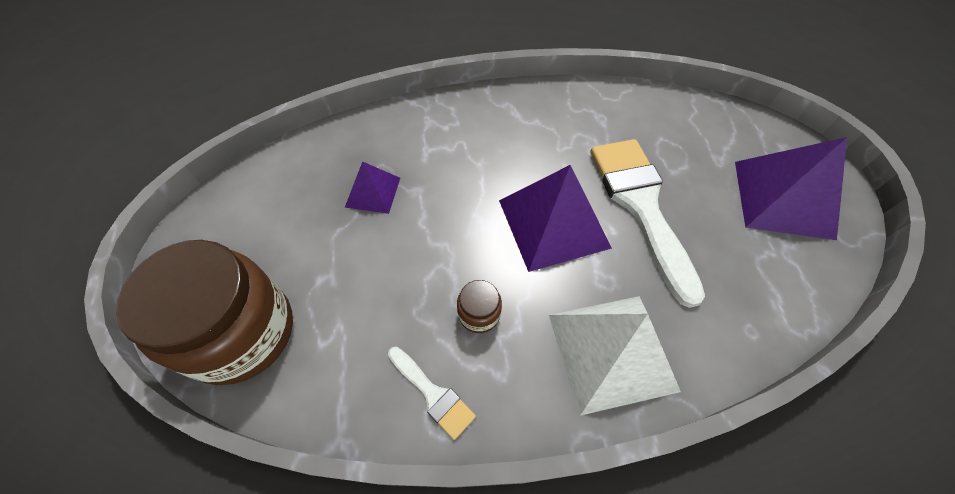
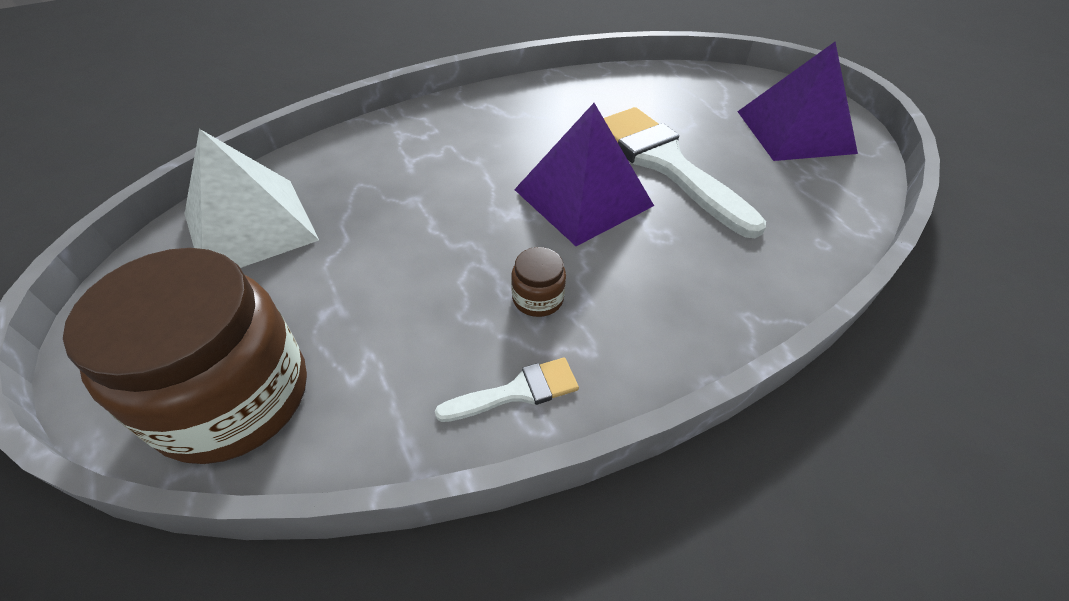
camera: 20 degrees left, 10 degrees down
(373, 192) = (359, 212): purple pyramid -> none
(433, 394) = (517, 391): white brush -> white brush turned 45 degrees counterclockwise
(611, 351) = (697, 295): white pyramid -> white pyramid (250, 226)

